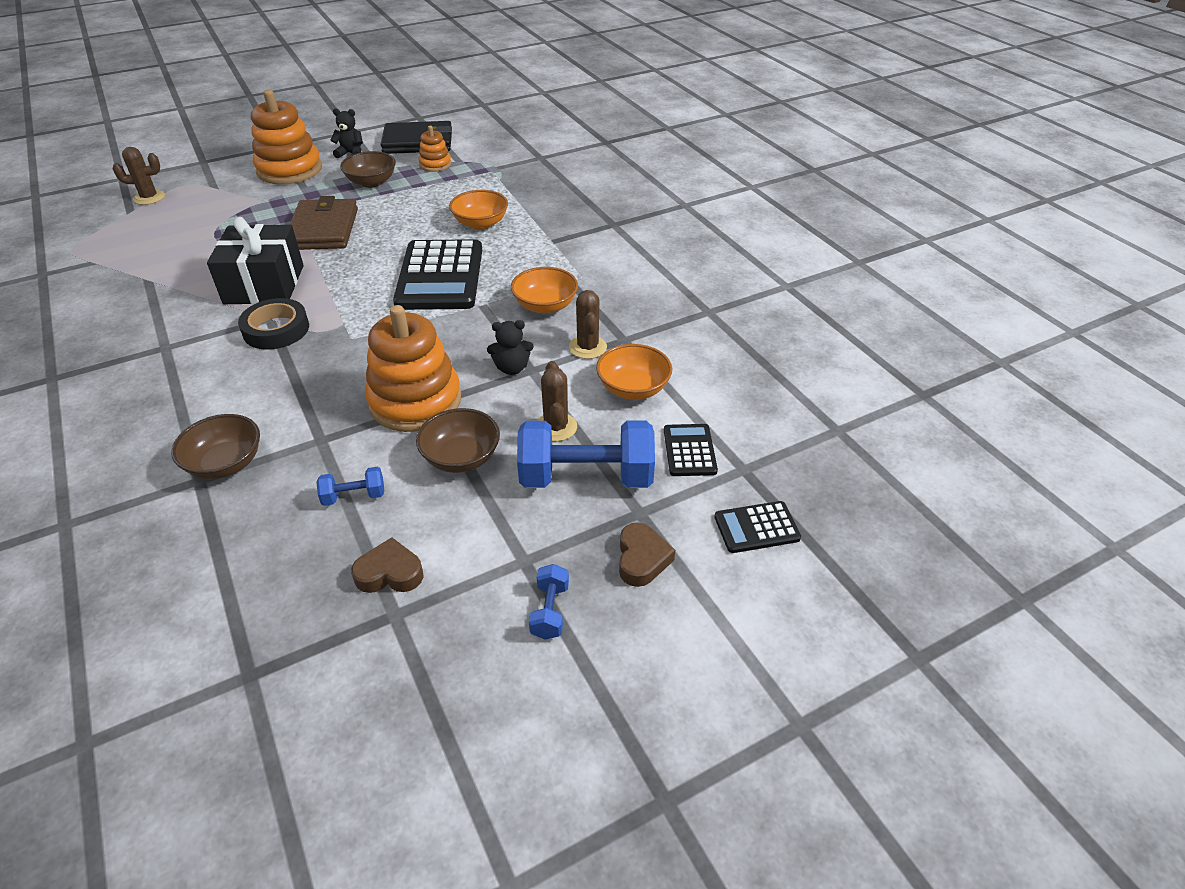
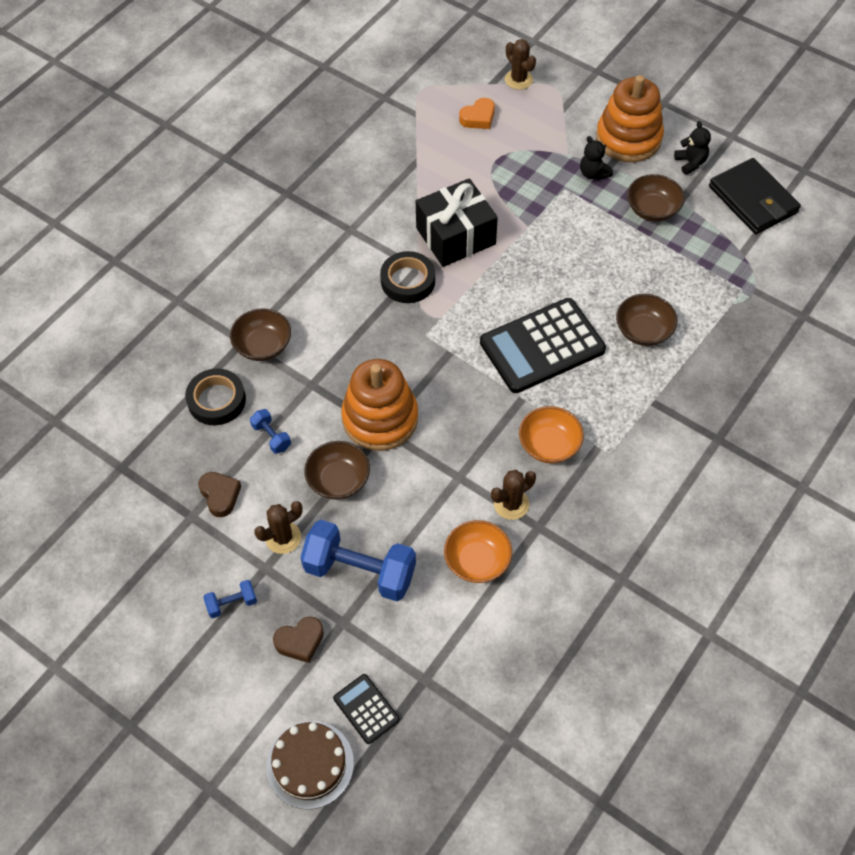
camera: 65 degrees right, 15 degrees up
(155, 230) = (478, 118): none -> orange heart
(253, 532) = (216, 400): none -> black tape
(323, 229) = (555, 223): brown wallet -> none
(435, 164) = (721, 238): orange stacking toy -> none
(480, 223) = (643, 331): orange bowl -> brown bowl
(512, 368) = (453, 462): black teddy bear -> black teddy bear (593, 173)
(556, 427) = (402, 526): brown cactus -> brown cactus (283, 537)
(586, 477) = (360, 571): blue dumbbell -> blue dumbbell turned 45 degrees counterclockwise
(689, 450) = (425, 632): black calculator -> none
(805, 602) = (310, 764): none -> brown cake

